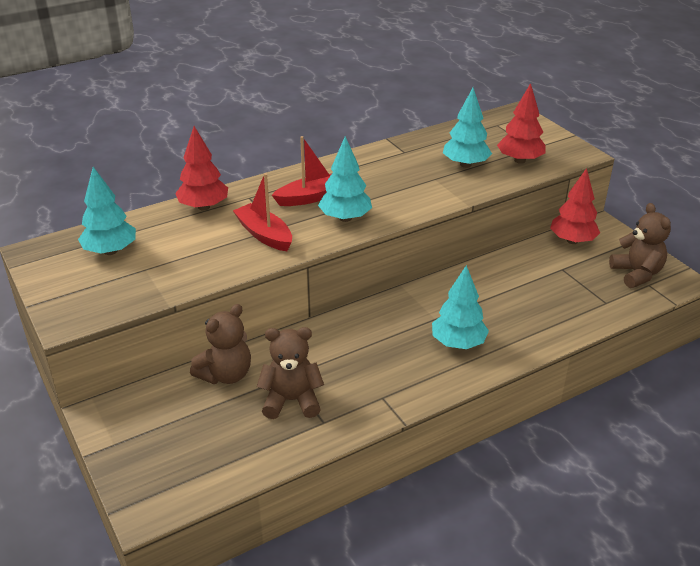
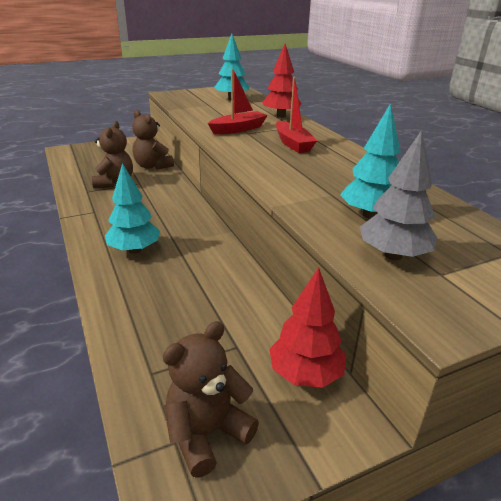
camera: 95 degrees right, 5 degrees down
(345, 218) = (256, 153): turquoise tree -> none
(520, 160) = (393, 255): red tree -> grey tree
(636, 274) = (207, 433): brown teddy bear -> brown teddy bear turned 150 degrees clockwise

